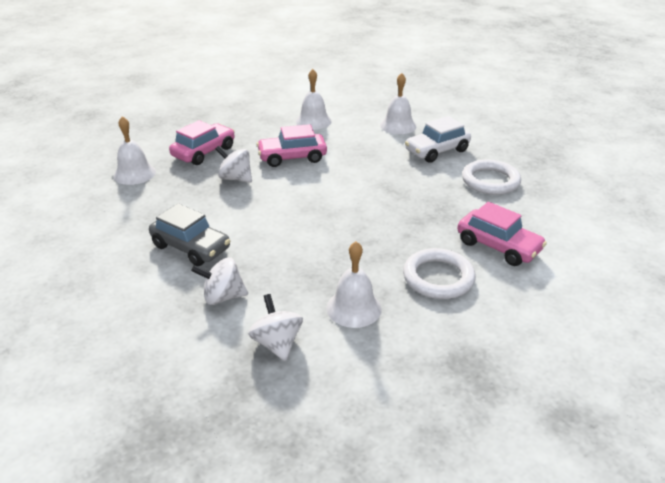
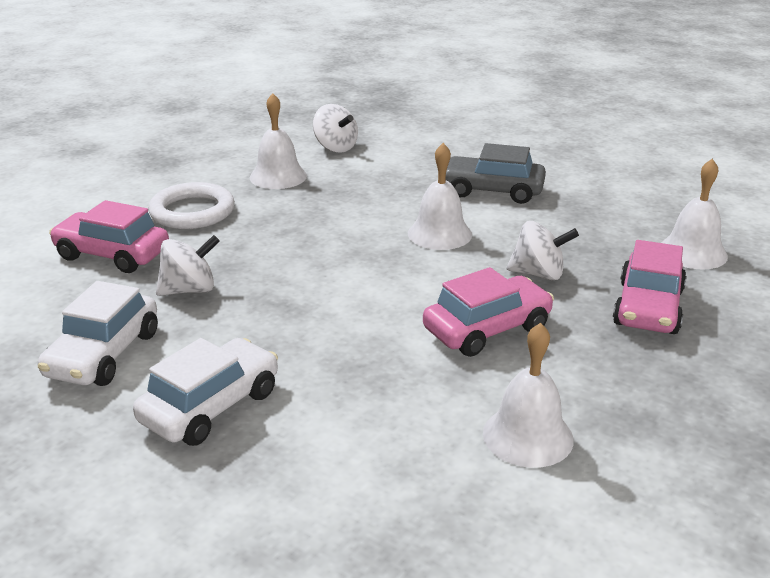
camera: 160 degrees right, 5 degrees down
(223, 297) = (412, 164): white spinning top -> white spinning top (190, 290)
(398, 125) = (319, 470): white bell -> white bell (439, 234)
(490, 181) = (103, 354): white ring -> white car

